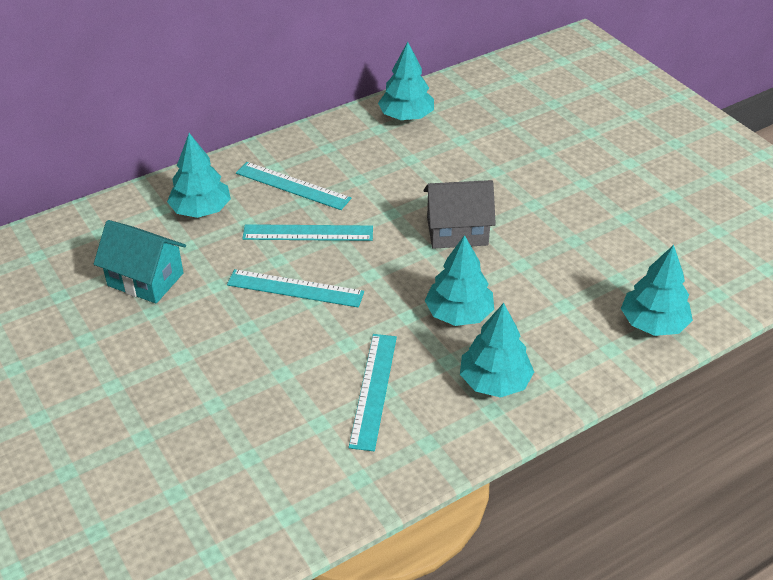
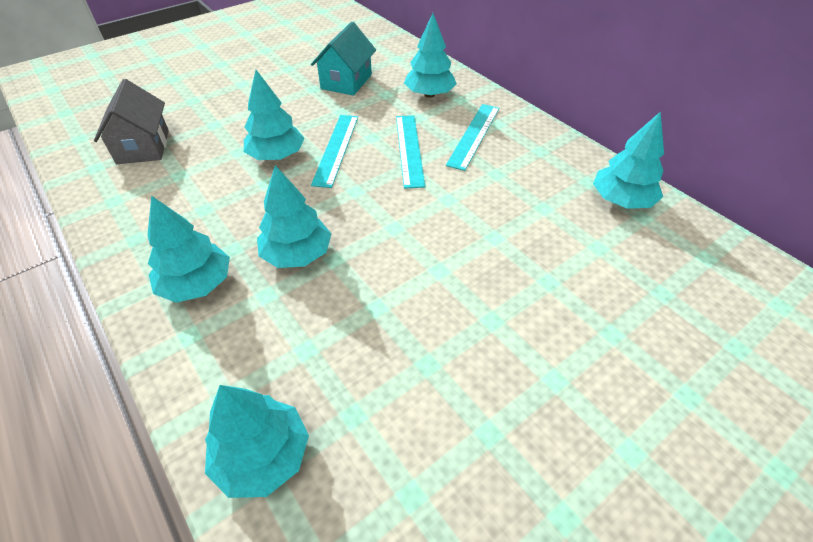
camera: 85 degrees right, 5 degrees up
(298, 338) = (276, 156): none -> turquoise tree
(373, 390) = (207, 201): turquoise ruler -> none
(457, 231) = (427, 249): grey house -> grey house (143, 147)

